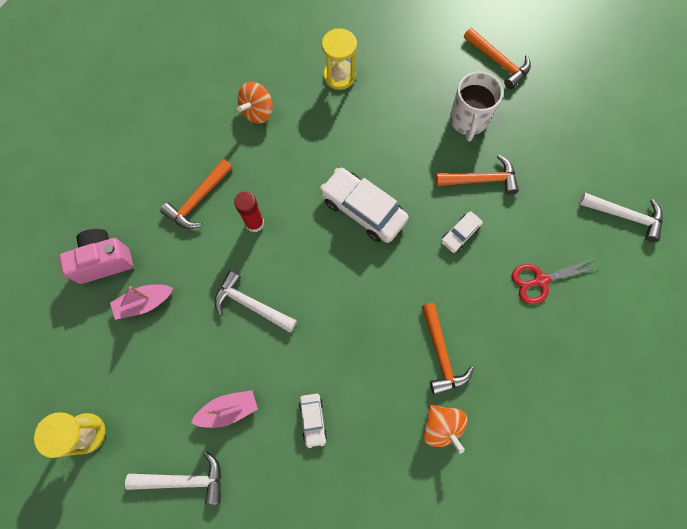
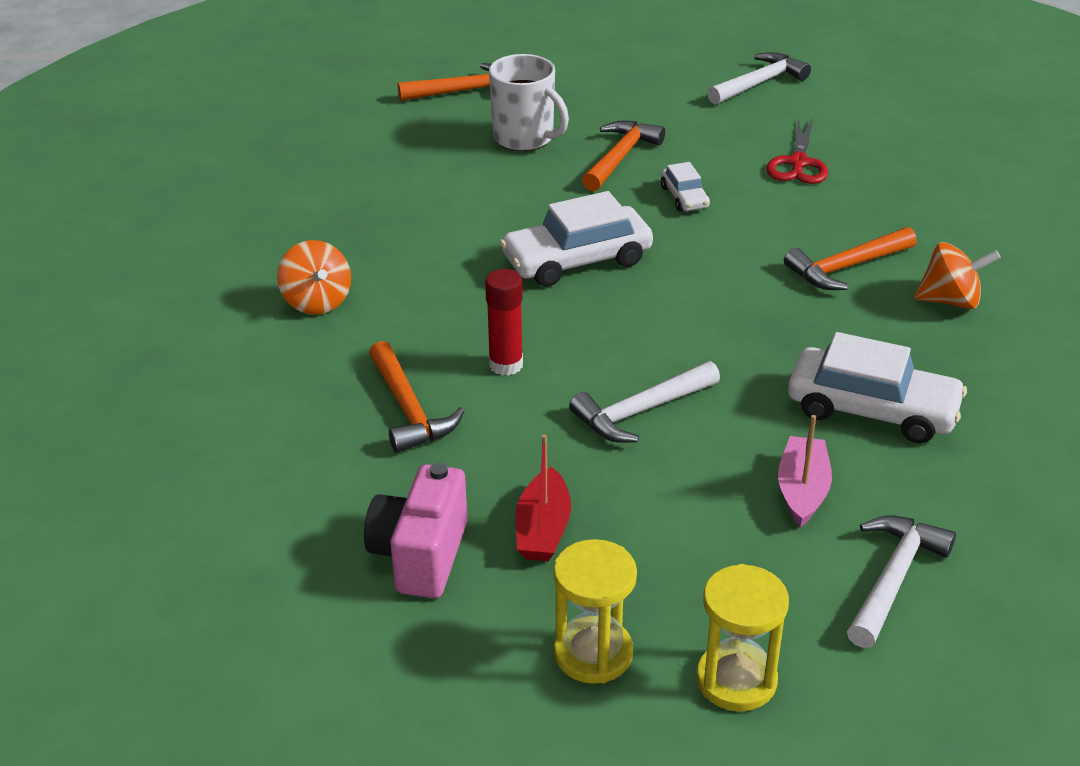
camera: 60 degrees left, 35 degrees down
(144, 303) = (543, 529): pink boat -> red boat
(313, 420) = (872, 409): white car -> white car, size x1.96
(339, 76) = (342, 212): yellow hourglass -> yellow hourglass (593, 653)
(441, 354) = (846, 267): orange hammer -> orange hammer turned 135 degrees clockwise

